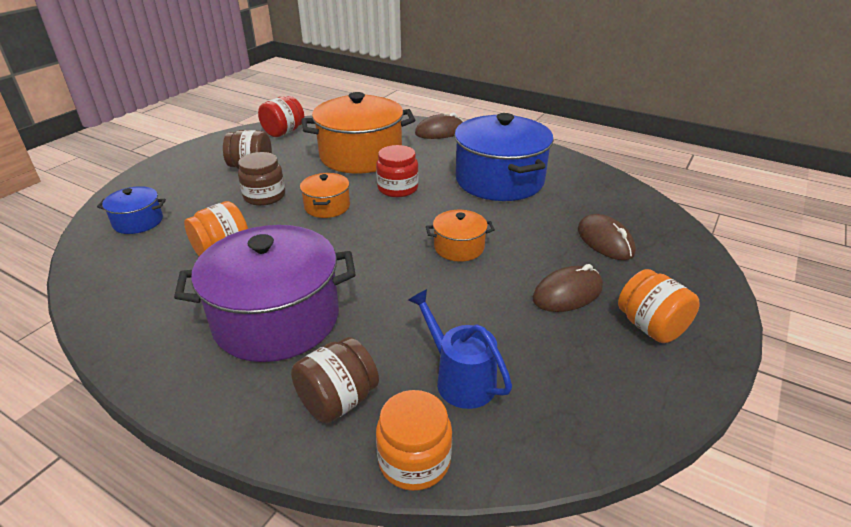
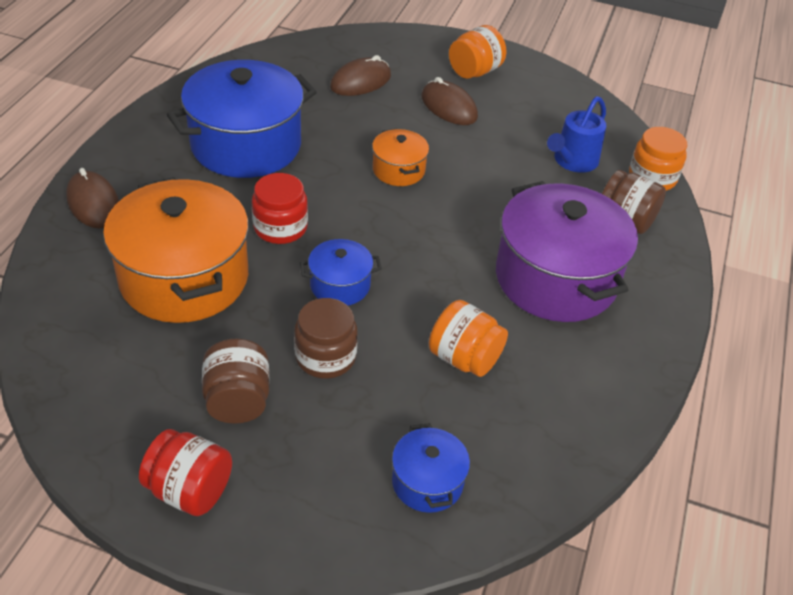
camera: 105 degrees left, 10 degrees up
(283, 132) = (88, 398): red jar -> red jar (190, 490)
(327, 206) = (340, 285): orange pot -> blue pot

